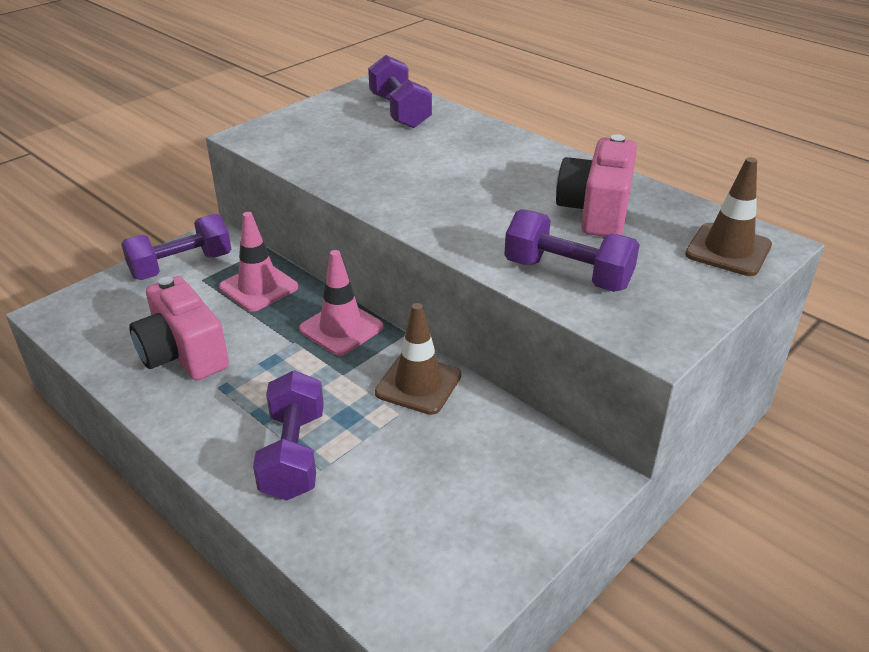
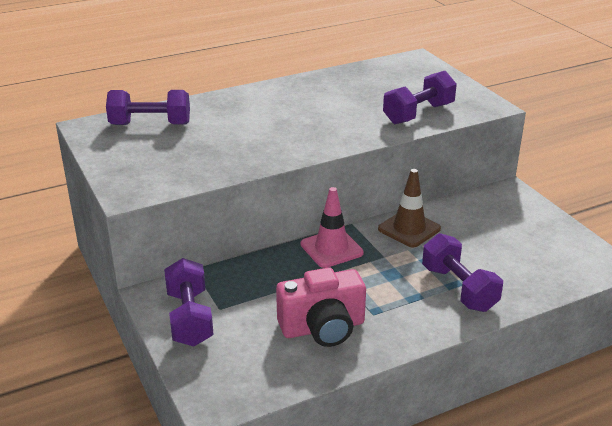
camera: 70 degrees left, 5 degrees down
(259, 287) = (253, 279): pink traffic cone -> none
(294, 454) = (459, 288): purple dumbbell -> purple dumbbell turned 45 degrees clockwise
(596, 211) = (354, 91): pink camera -> none
(728, 250) = (417, 69): brown traffic cone -> none

